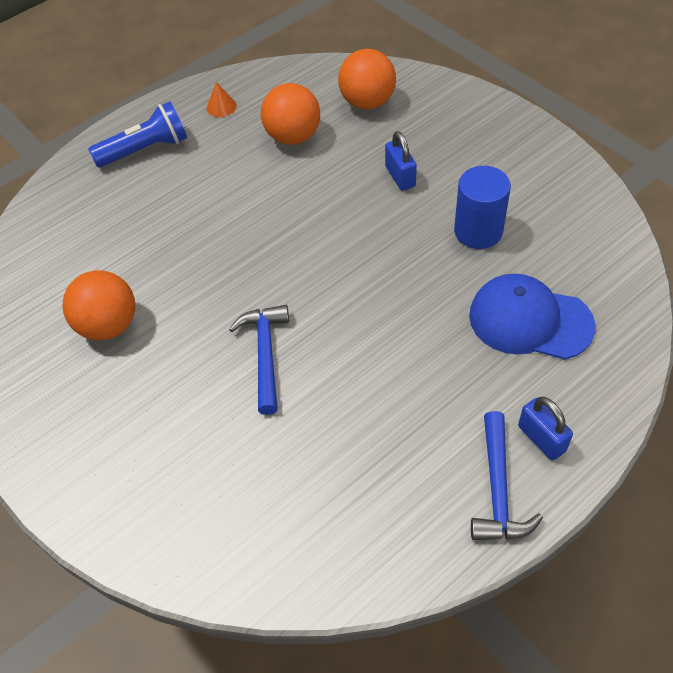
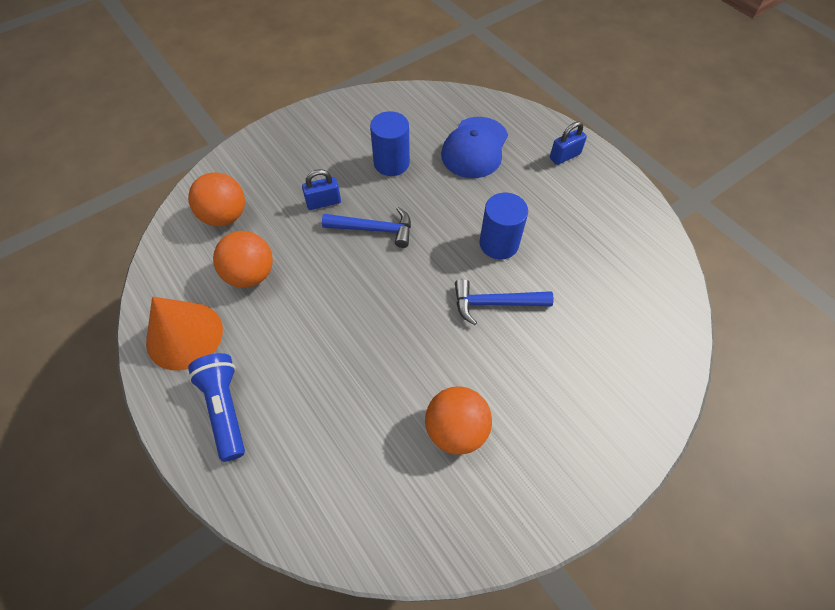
camera: 90 degrees left, 5 degrees up
(221, 107) = (184, 335): orange cone -> orange cone, size x2.39
(358, 355) = (499, 243): none -> blue cylinder
(498, 489) = (600, 181): blue hammer -> blue hammer (374, 229)

